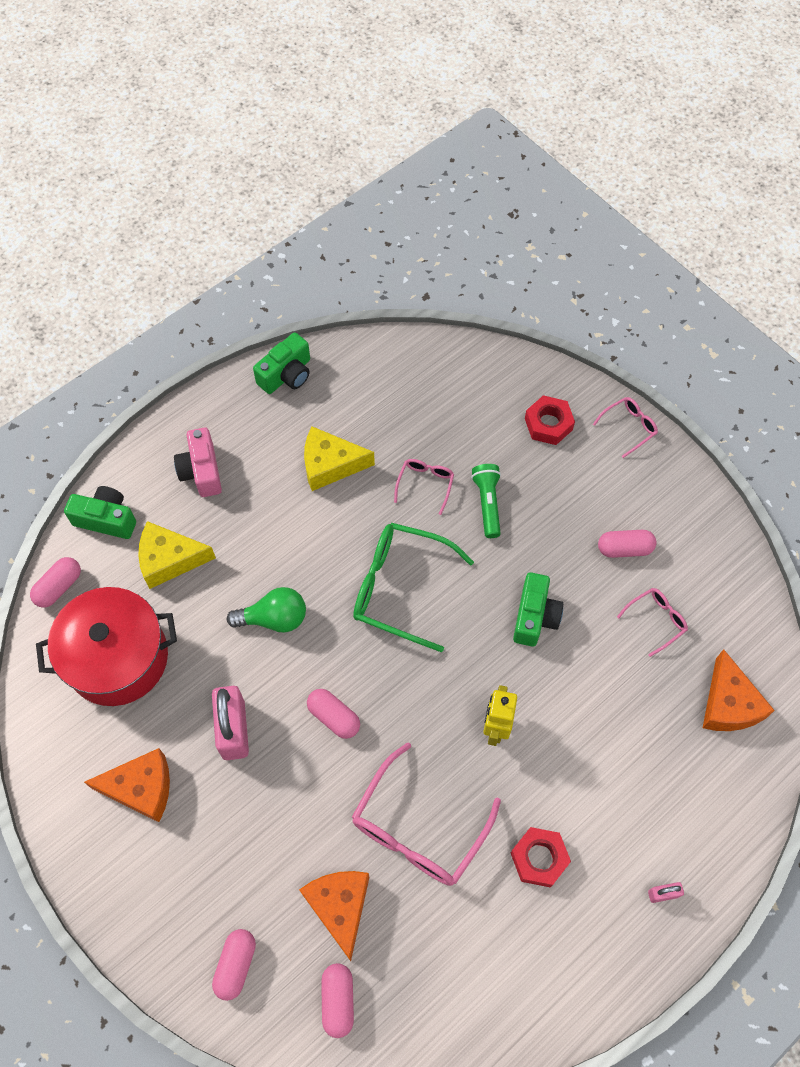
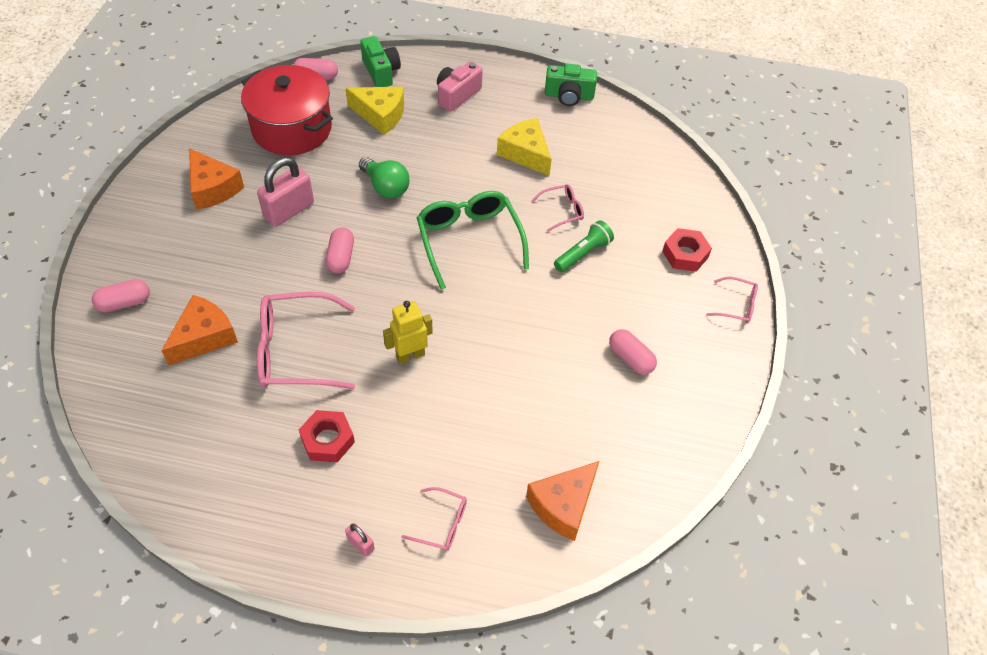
camera: 50 degrees right, 10 degrees down
(170, 560) = (380, 115): yellow cheese -> yellow cheese turned 150 degrees clockwise
(338, 1000) = (135, 373): pink capsule -> none
(534, 616) = (520, 331): green camera -> none
(655, 621) = (589, 413): pink glasses -> pink glasses (441, 523)

